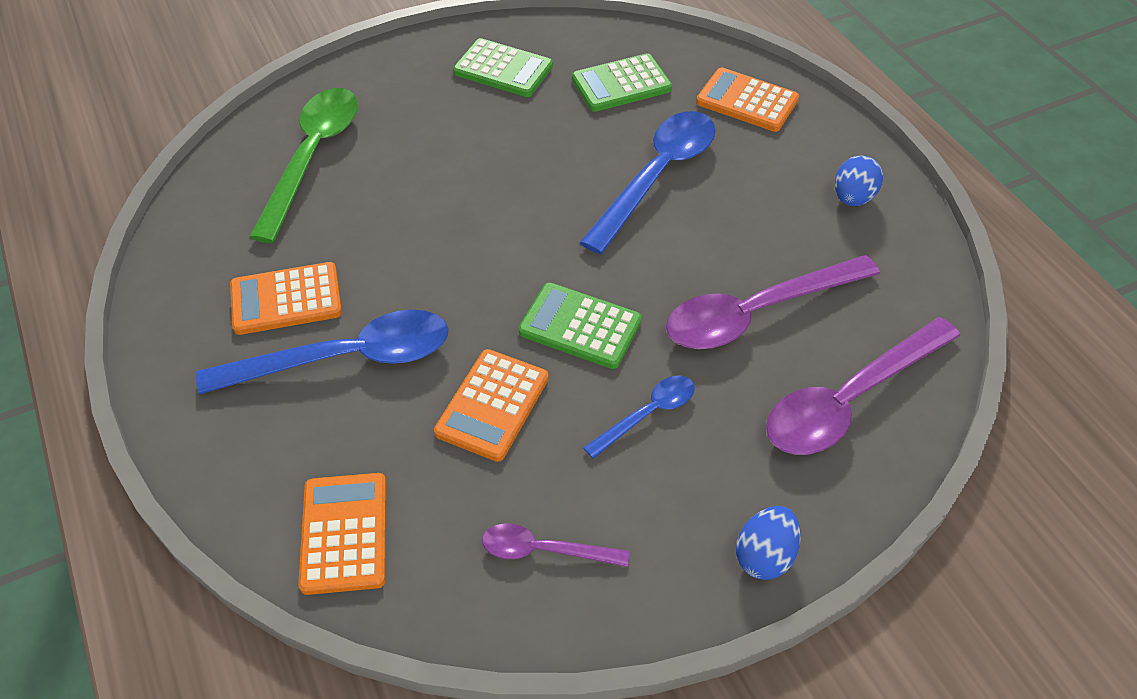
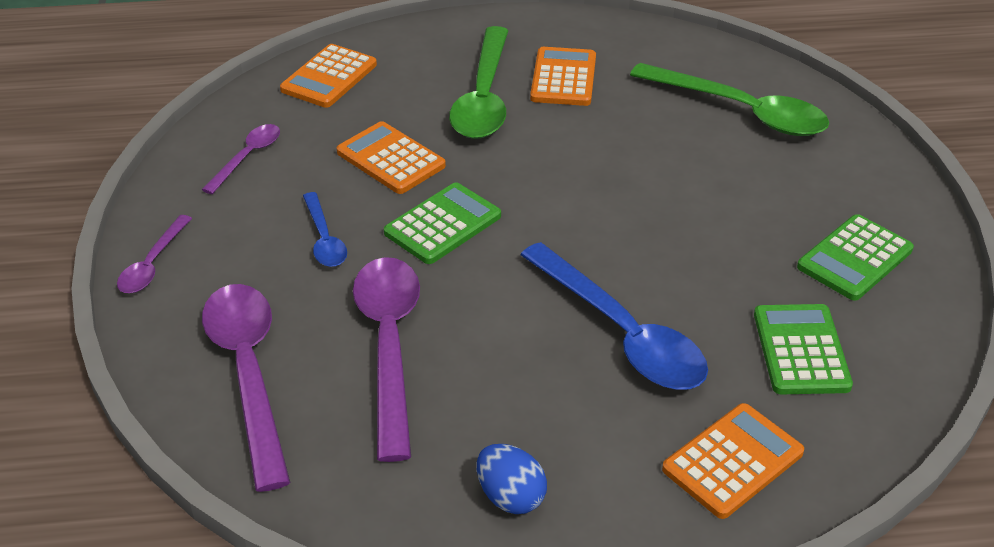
camera: 110 degrees right, 10 degrees down
(344, 533) = (329, 77): orange calculator -> orange calculator turned 105 degrees clockwise
(345, 358) = (484, 97): blue spoon -> green spoon
(764, 555) = (153, 264): blue egg -> purple spoon

